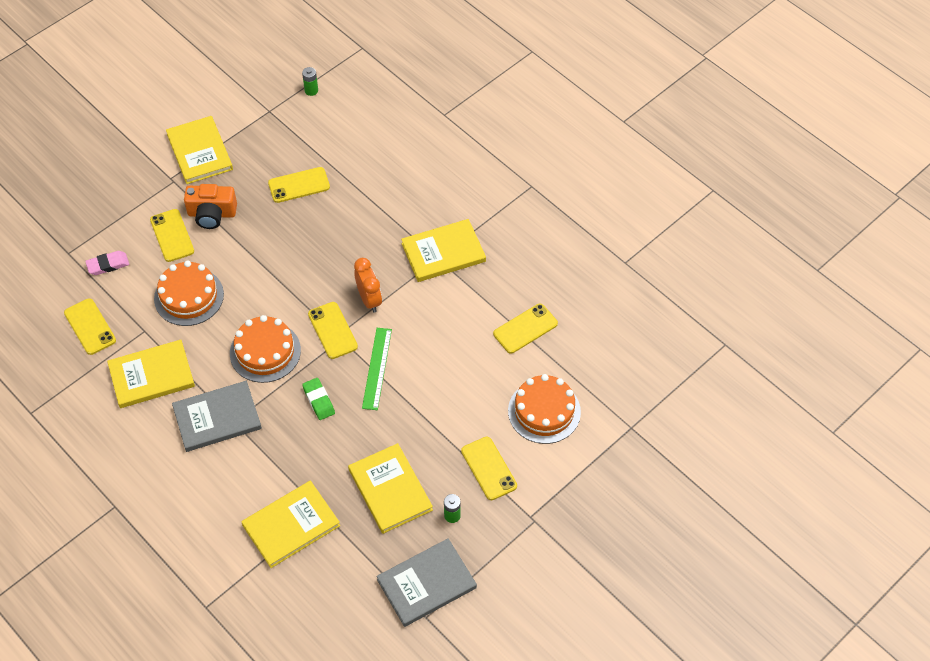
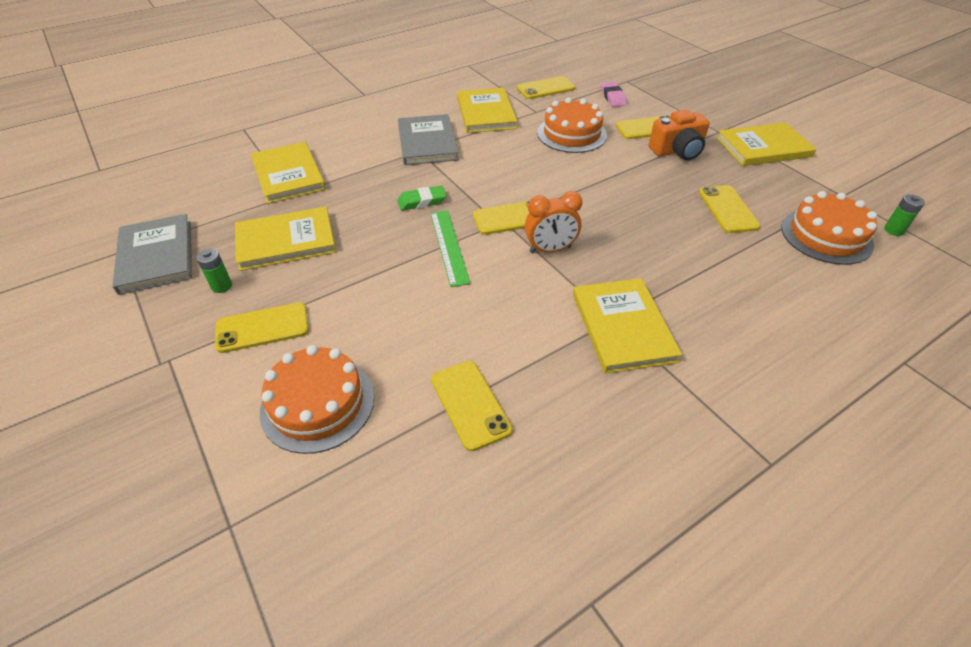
camera: 100 degrees right, 10 degrees down
(212, 214) = (677, 151): orange camera -> orange camera turned 120 degrees counterclockwise
(265, 352) = (494, 172): orange cake -> orange cake (826, 236)
(377, 368) = (449, 246): green ruler -> green ruler turned 60 degrees clockwise

